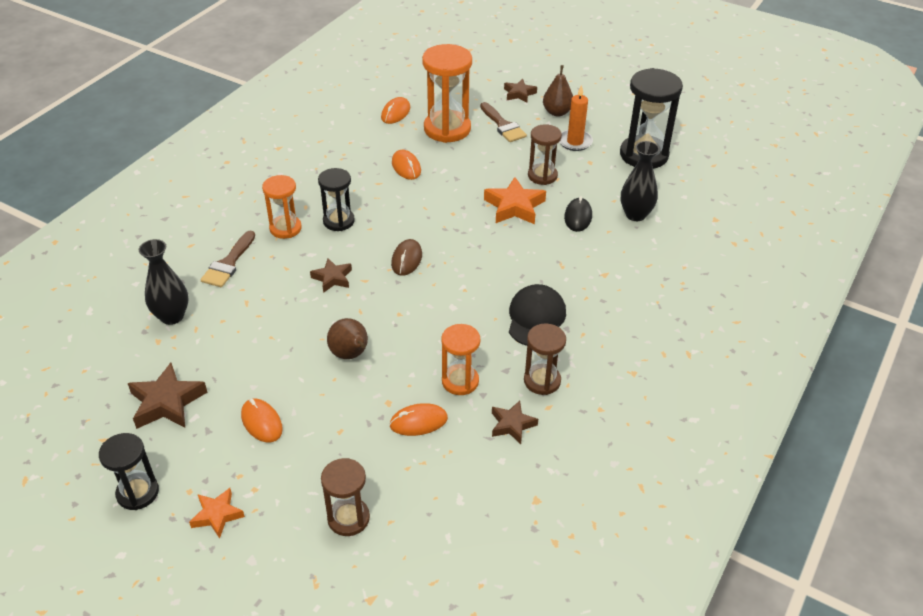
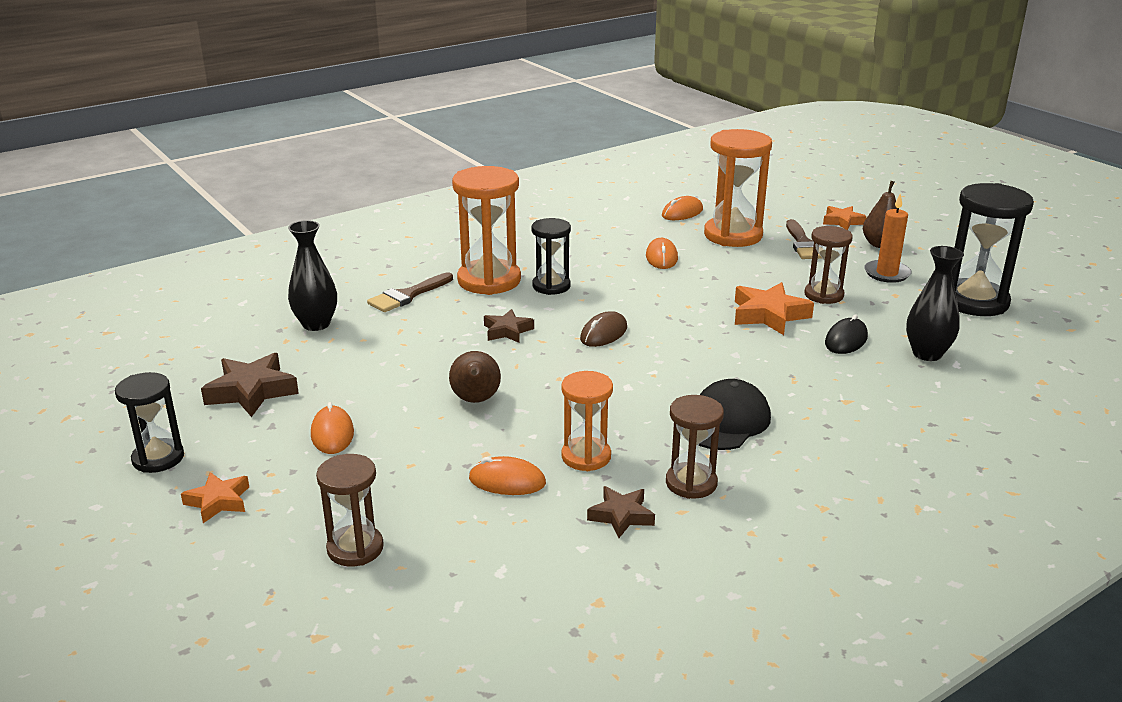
camera: 25 degrees right, 15 degrees down
(285, 228) = (489, 280): orange hourglass -> orange hourglass, size x1.68
(519, 94) = (842, 221): brown star -> orange star

